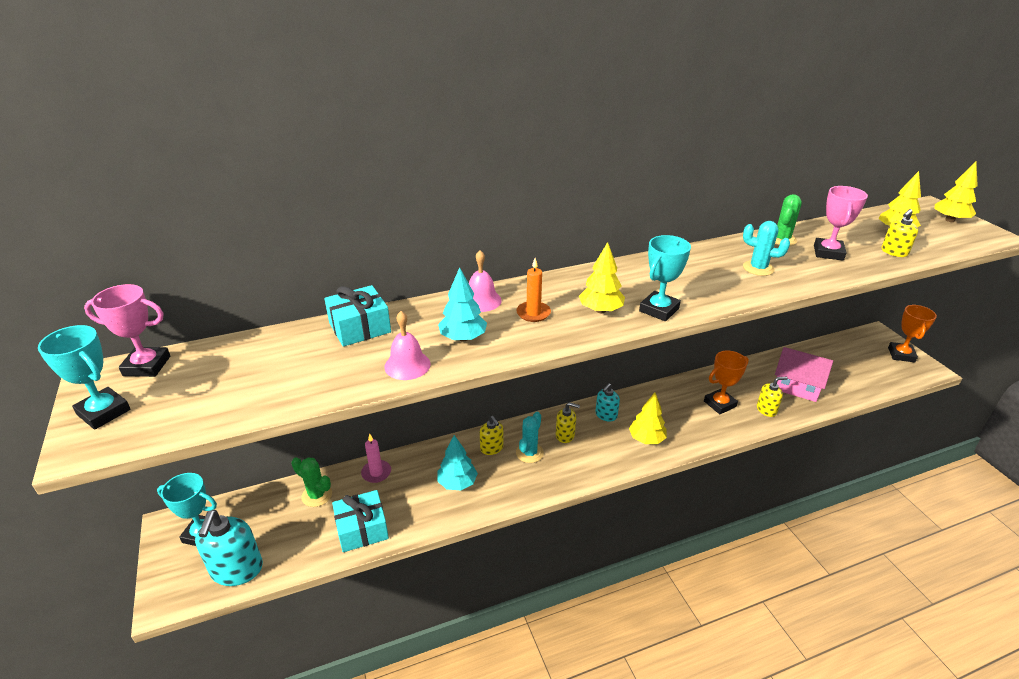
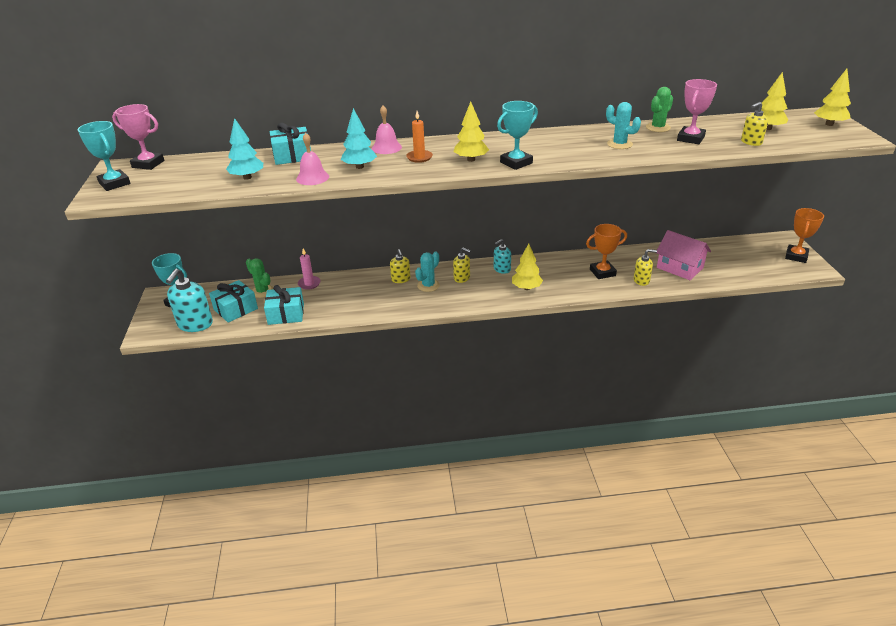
camera: 15 degrees right, 0 degrees up
(288, 532) = (235, 309): none -> turquoise gift
(457, 483) = (365, 297): turquoise tree -> turquoise tree (247, 177)

